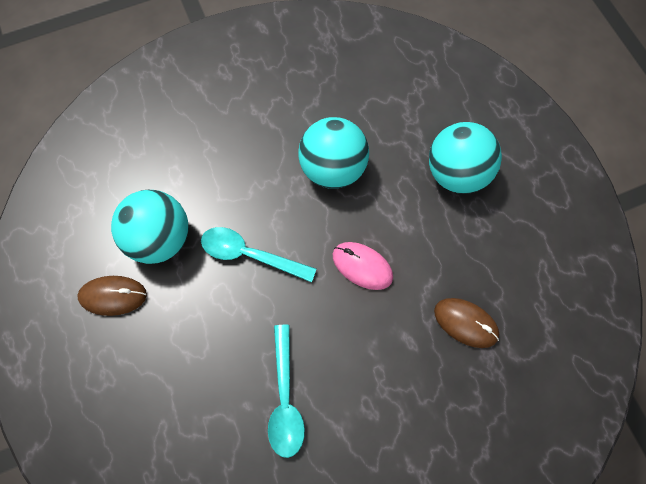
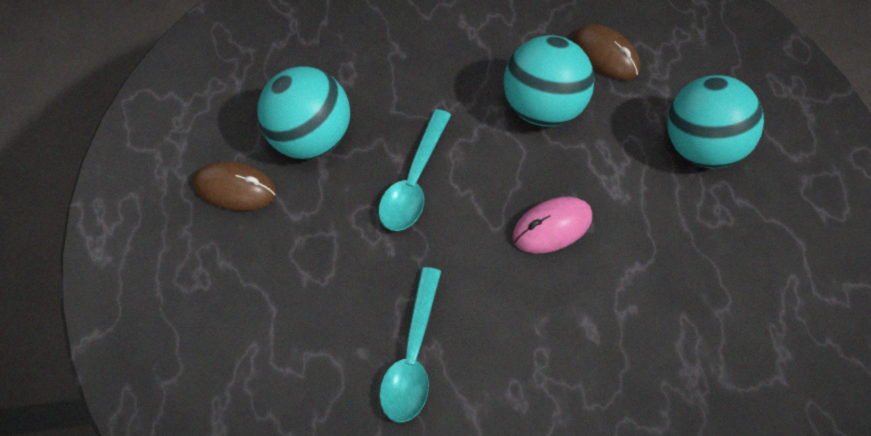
camera: 15 degrees right, 10 degrees down
(250, 255) = (414, 181): turquoise spoon -> turquoise spoon turned 105 degrees counterclockwise
(362, 266) = (552, 227): pink mouse -> pink mouse turned 75 degrees counterclockwise
(465, 323) = (671, 325): brown mouse -> brown mouse (606, 55)

